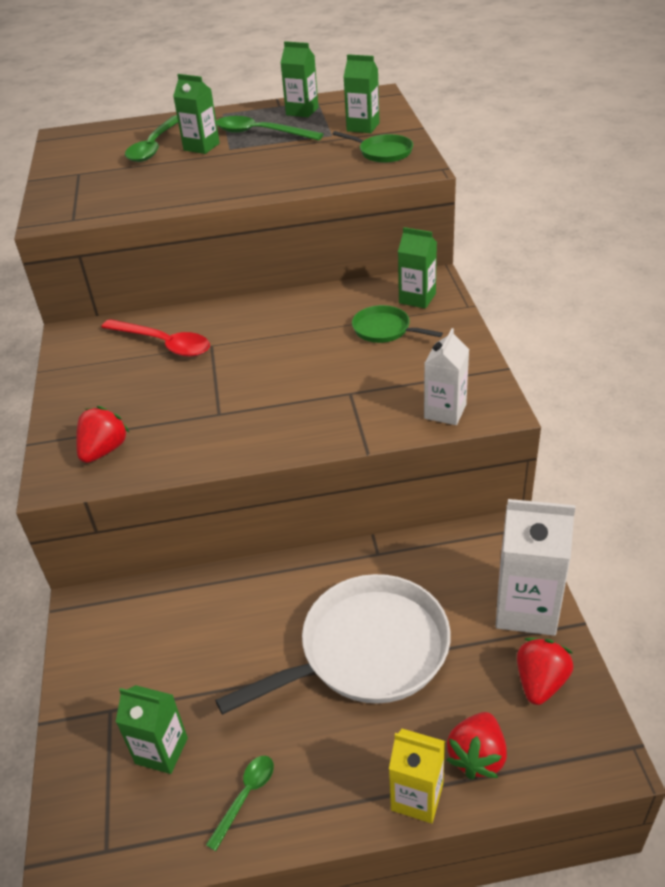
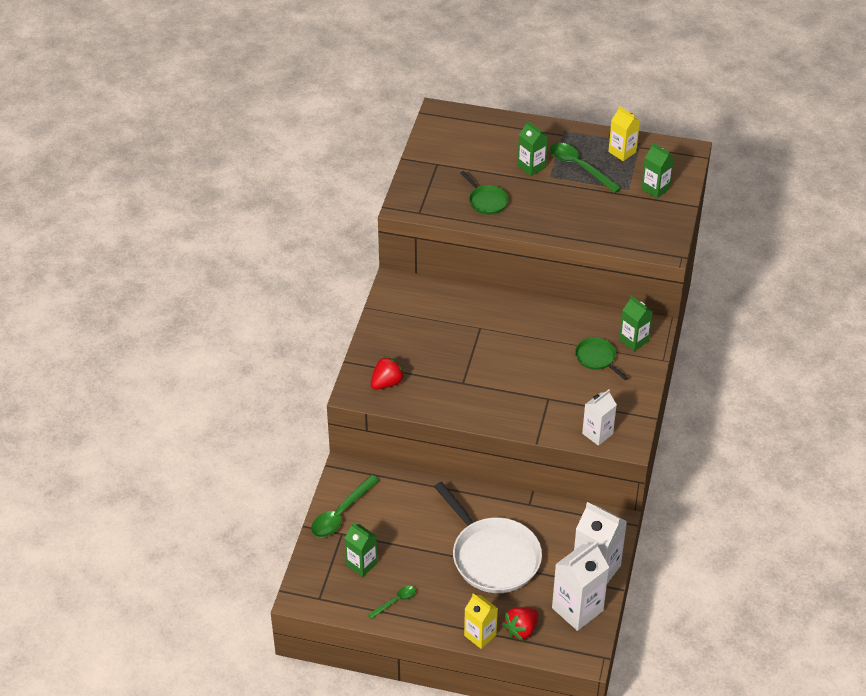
camera: 20 degrees right, 5 degrees up
(154, 146) = (499, 153): green spoon -> green spoon (341, 513)
(163, 344) = (450, 315): red spoon -> none
(302, 111) = (622, 152): green carton -> yellow carton
(367, 650) = (493, 556): white pan -> white pan turned 60 degrees clockwise
(383, 152) = (652, 223): green pan -> green pan (486, 201)
(540, 682) = (577, 609): red strawberry -> white carton

